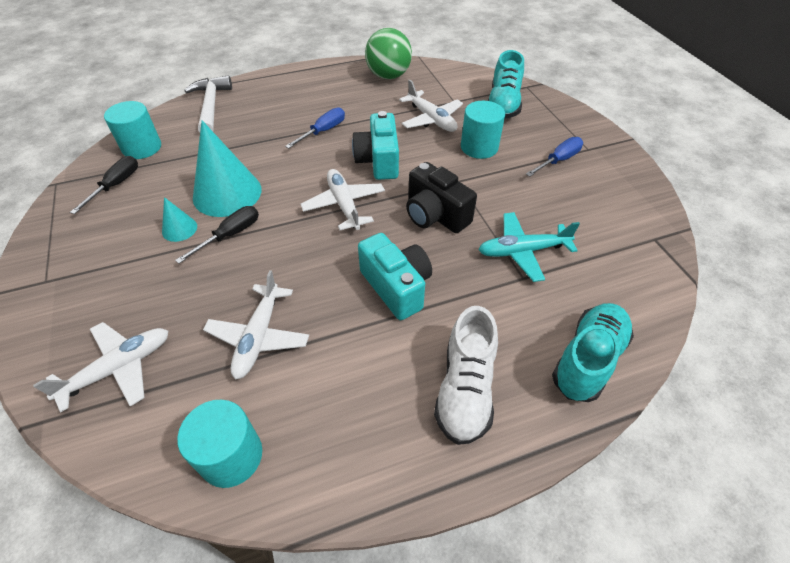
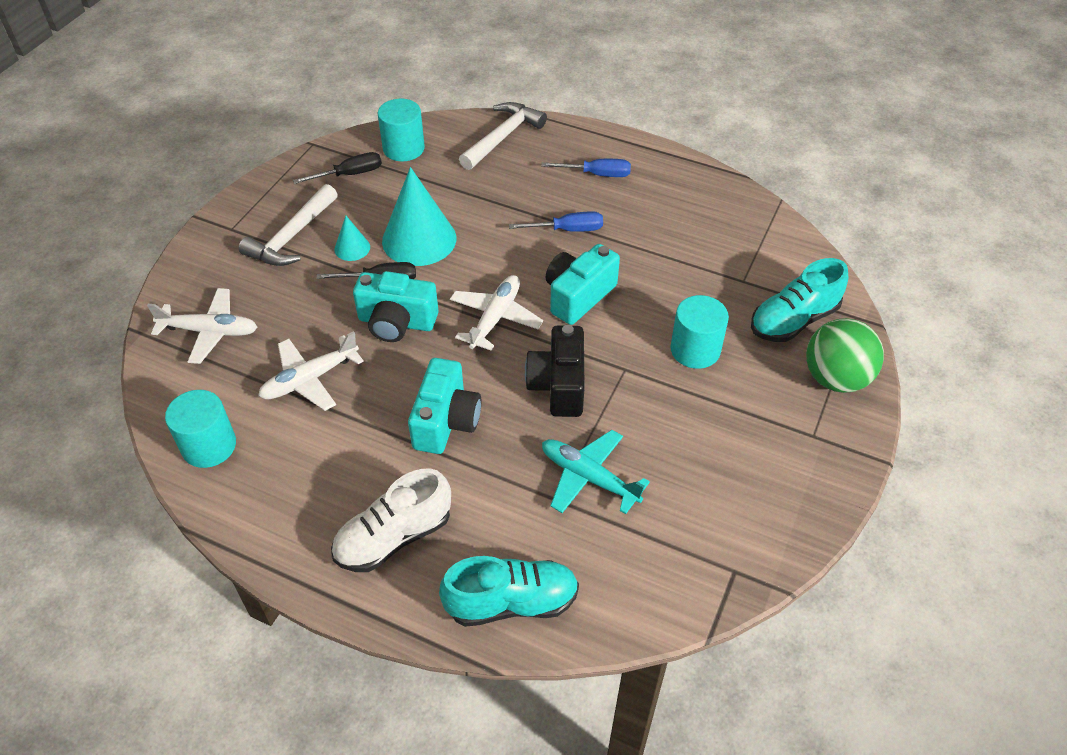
camera: 45 degrees right, 0 degrees up
(115, 252) = (292, 236): none -> white hammer
(278, 252) = (396, 322): none -> turquoise camera
(388, 76) = (713, 205): green ball -> green ball (835, 378)
(431, 119) = (689, 286): white plane -> none
(558, 160) = (759, 423): blue screwdriver -> blue screwdriver (597, 174)

